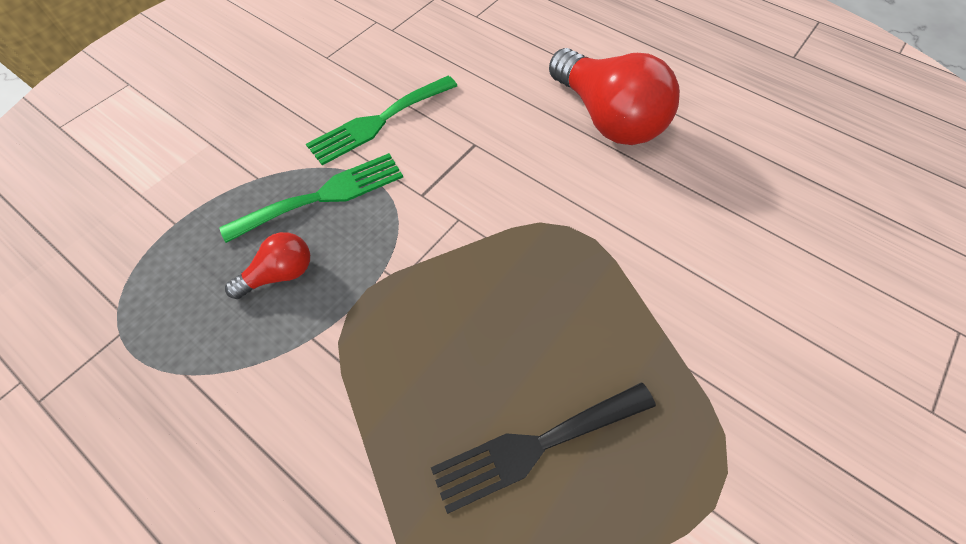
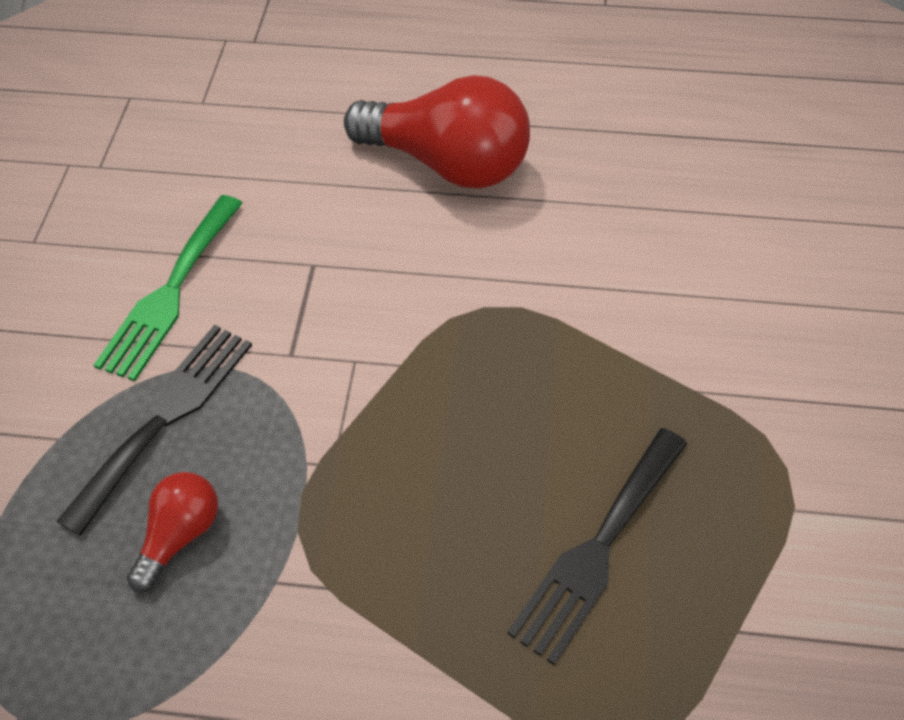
camera: 30 degrees left, 5 degrees down
(323, 196) = (165, 417): green fork -> black fork

